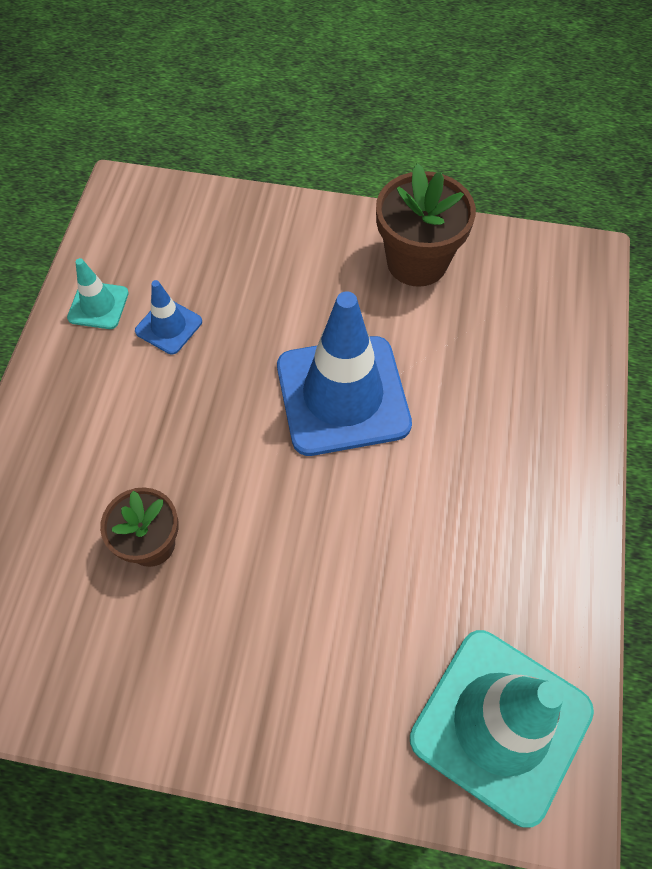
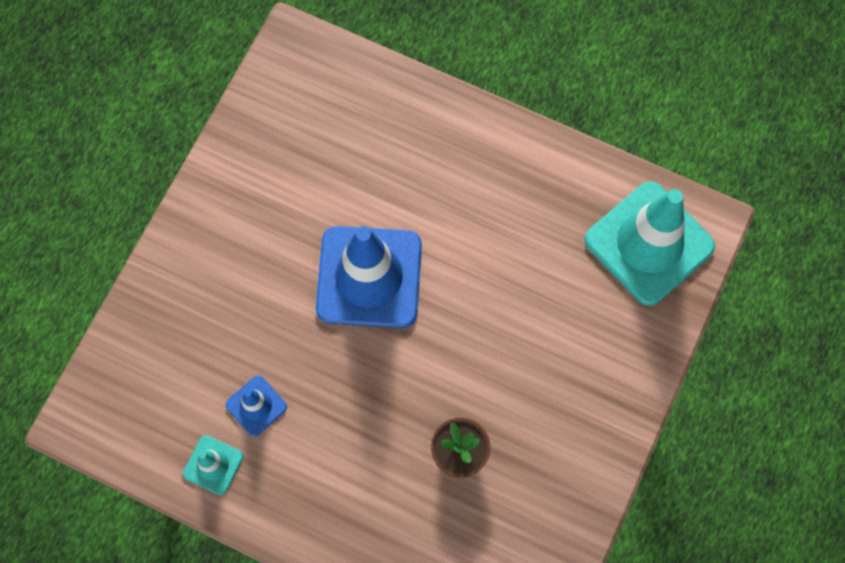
camera: 75 degrees left, 10 degrees up
(417, 262) = (254, 179): brown flower pot -> none

